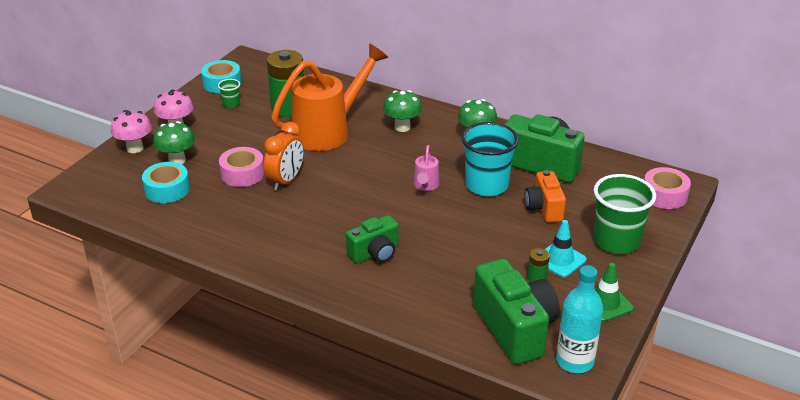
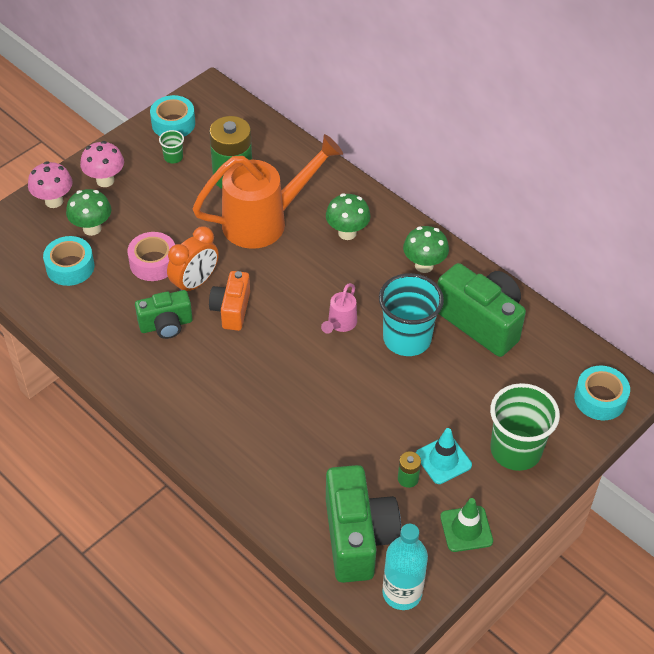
camera: 15 degrees right, 15 degrees up
(375, 253) = (252, 404): green camera -> green camera (166, 325)
(544, 208) = (456, 386): orange camera -> orange camera (231, 310)
(664, 195) = (600, 399): pink tape -> turquoise tape

